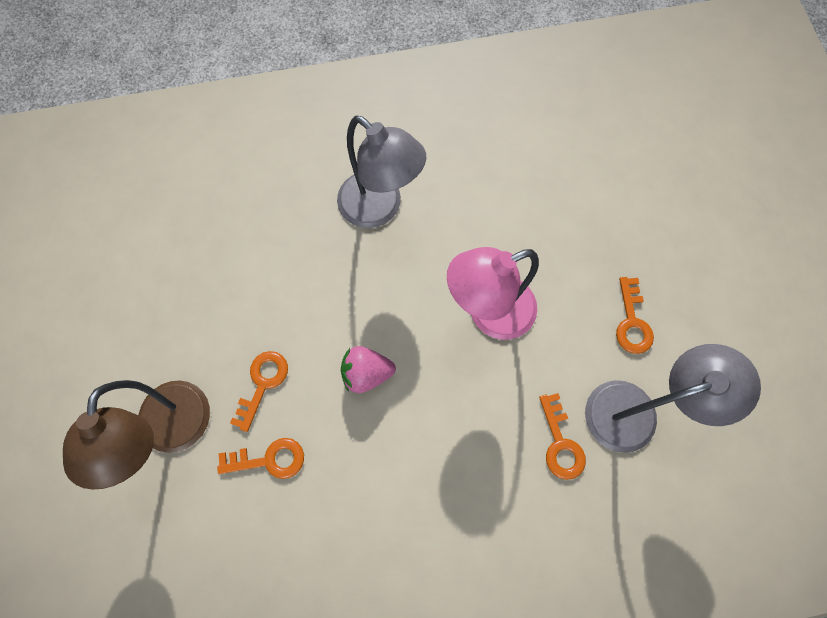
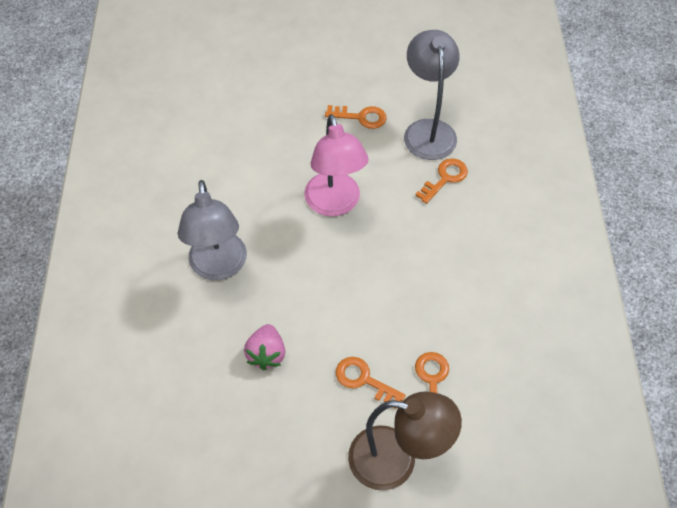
camera: 80 degrees left, 15 degrees down
(366, 373) = (369, 298): pink strawberry -> pink strawberry (266, 354)
(380, 208) = (219, 267): grey lamp -> grey lamp turned 120 degrees clockwise
(560, 443) = (445, 178): orange key -> orange key turned 45 degrees counterclockwise

